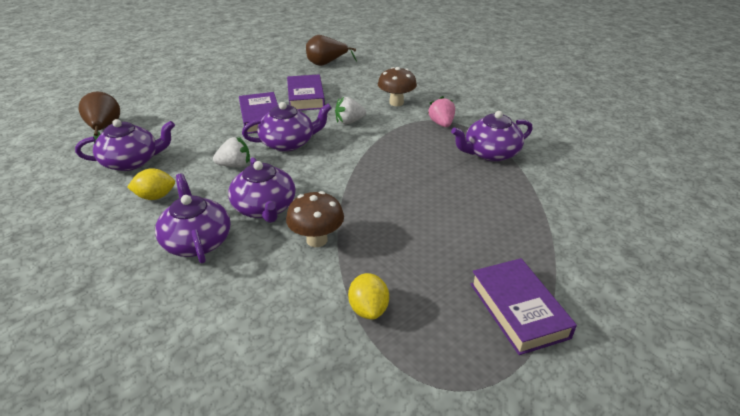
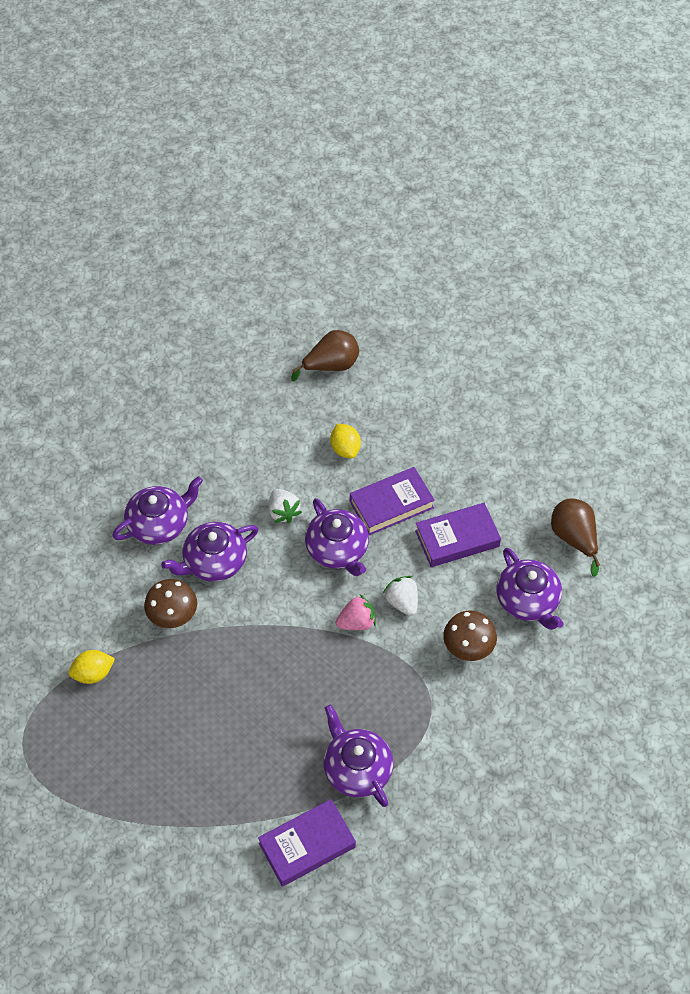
camera: 80 degrees right, 20 degrees up
(132, 162) = (273, 420): purple teapot -> purple teapot (528, 601)
(155, 197) = (218, 465): yellow lemon -> yellow lemon (345, 449)
(441, 124) = (420, 709): pink strawberry -> pink strawberry (356, 622)
(518, 310) = (103, 789): purple book -> purple book (307, 845)

